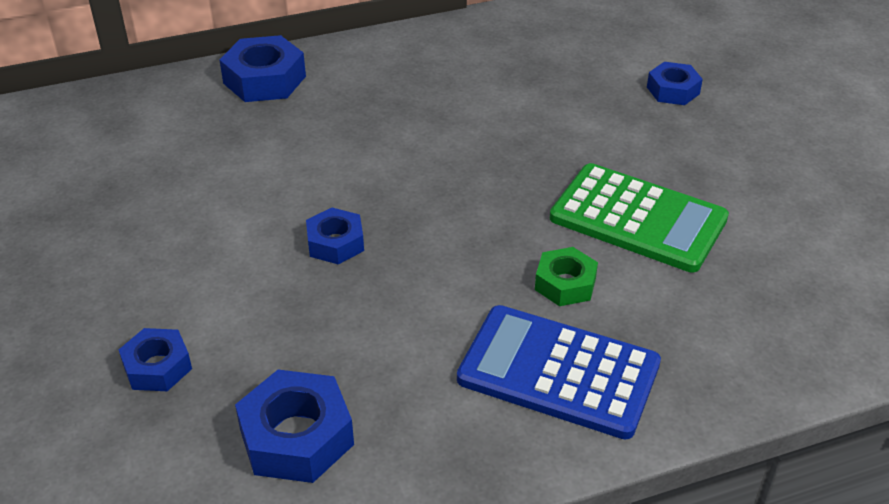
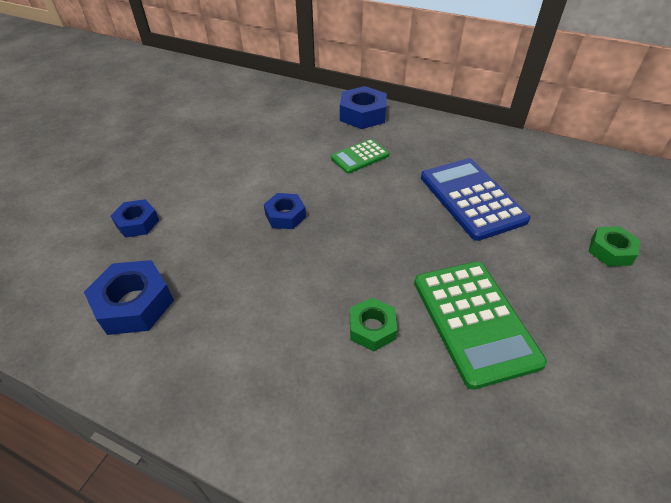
camera: 45 degrees right, 5 degrees up
(330, 131) = (359, 157): none -> green calculator
(558, 372) = (295, 382): blue calculator -> blue calculator (471, 198)
(673, 90) = (610, 251): blue nut -> green nut

